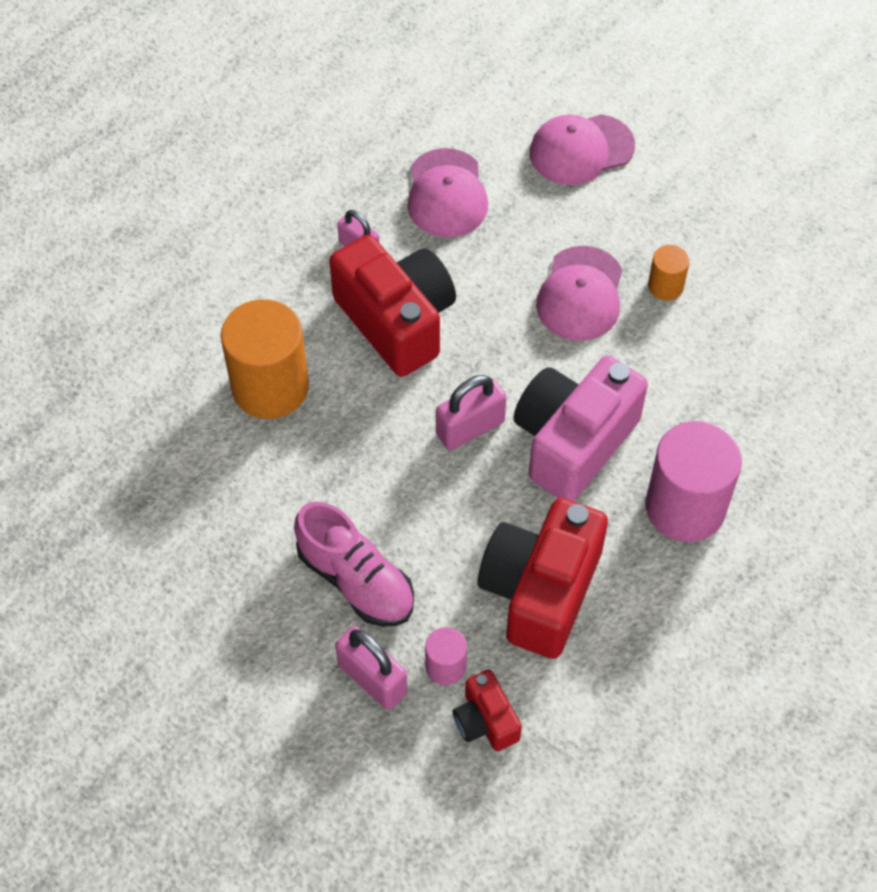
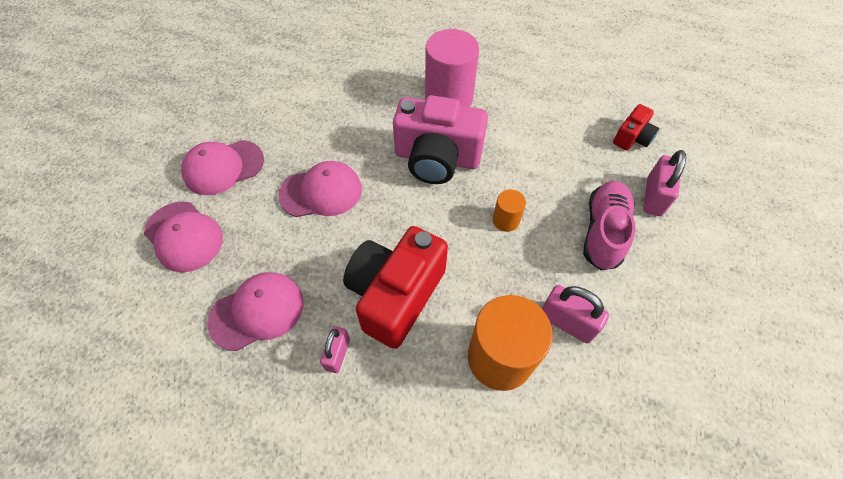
camera: 115 degrees left, 0 degrees up
(445, 666) = (618, 166): pink cylinder -> none
(470, 428) = (458, 214): pink padlock -> pink padlock (566, 322)
(540, 590) = (542, 141): red camera -> none
(665, 286) = (295, 150): orange cylinder -> orange cylinder (506, 220)
(672, 205) = (223, 167): none -> pink cap

